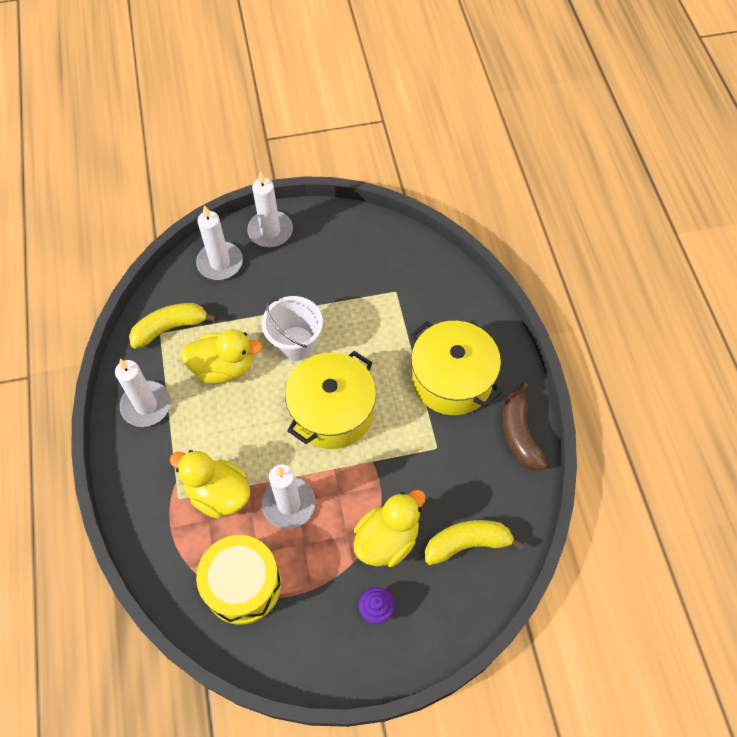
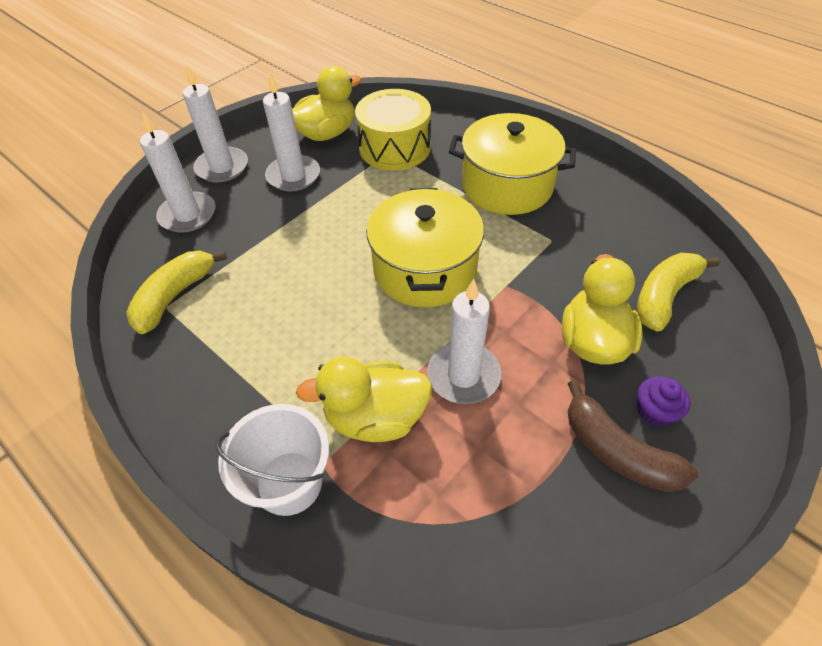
camera: 35 degrees left, 10 degrees down
(146, 405) = (205, 384): white candle -> white candle (293, 176)
(223, 367) = (271, 297): yellow duck -> yellow duck (326, 133)
(243, 585) = (495, 493): yellow drum -> yellow drum (394, 147)
(295, 343) = (331, 236): white bucket -> white bucket (289, 483)
(519, 434) = (605, 191): brown banana -> brown banana (617, 451)

